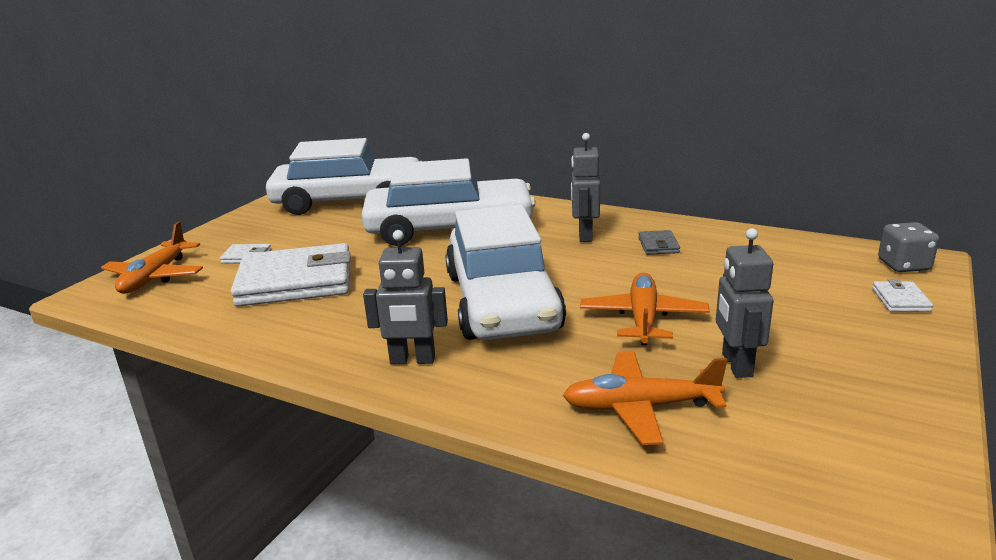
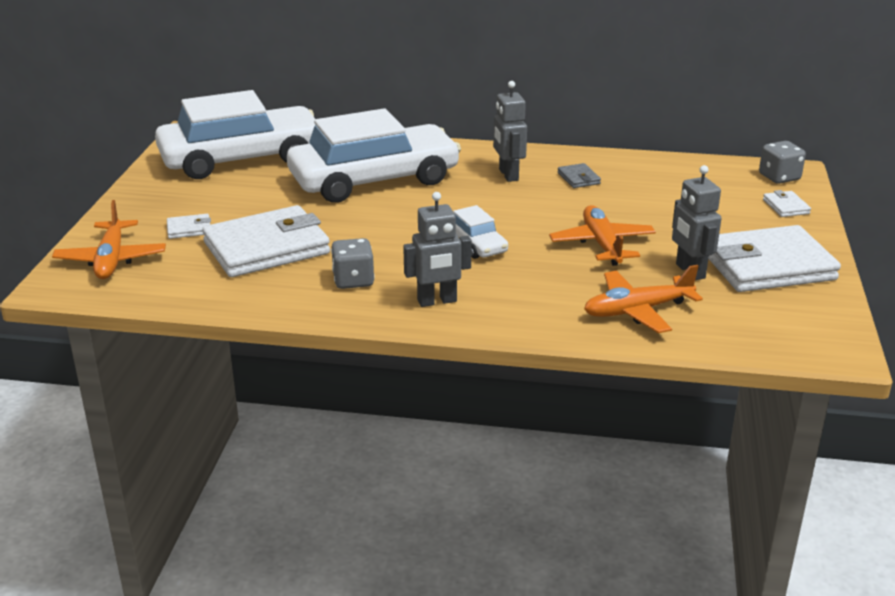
camera: 20 degrees left, 5 degrees up
(346, 325) = (353, 280): none -> grey dice
(502, 301) = (476, 244): white car -> white car, size x0.43
(847, 372) = (767, 266): none -> white wallet

